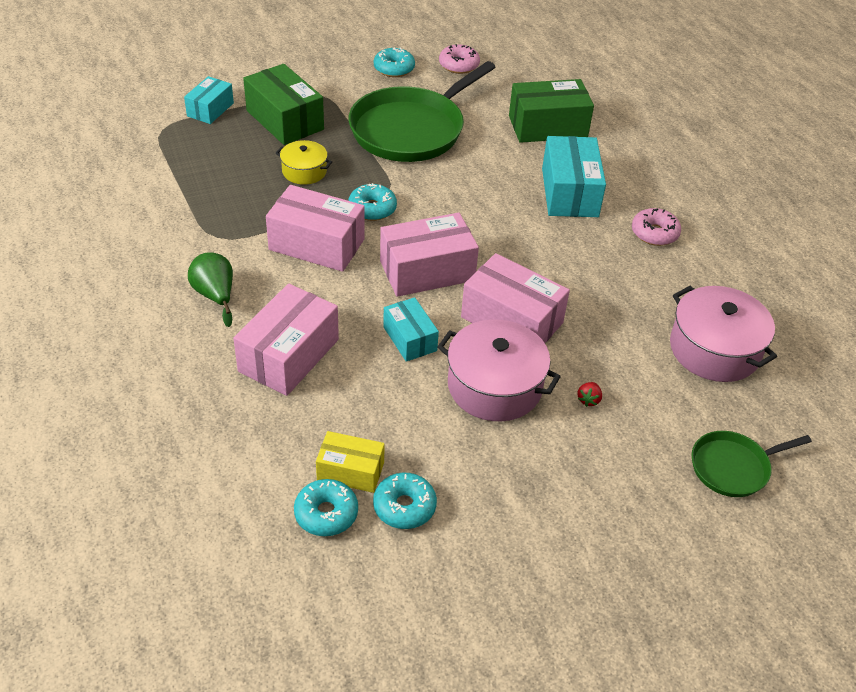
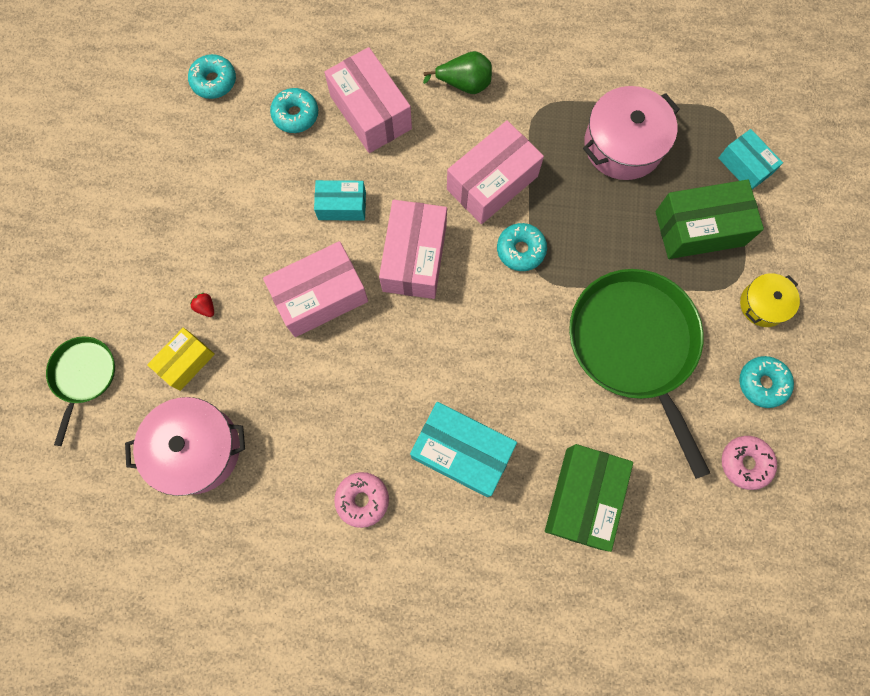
camera: 120 degrees right, 30 degrees up
(304, 171) = (604, 213): yellow pot -> yellow pot (763, 304)
(350, 471) = (239, 110): yellow box -> yellow box (186, 362)
(404, 507) = (190, 130): turquoise donut -> turquoise donut (295, 115)
(494, 386) = (259, 244): pink pot -> pink pot (623, 145)

